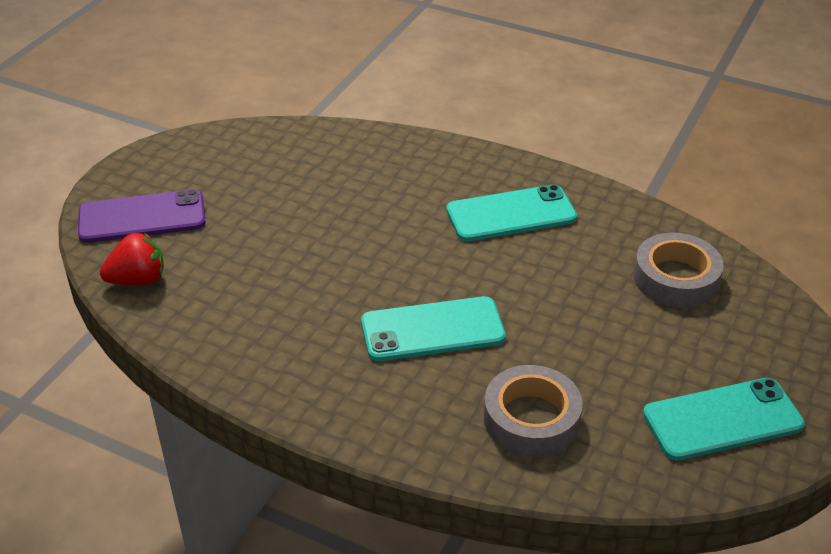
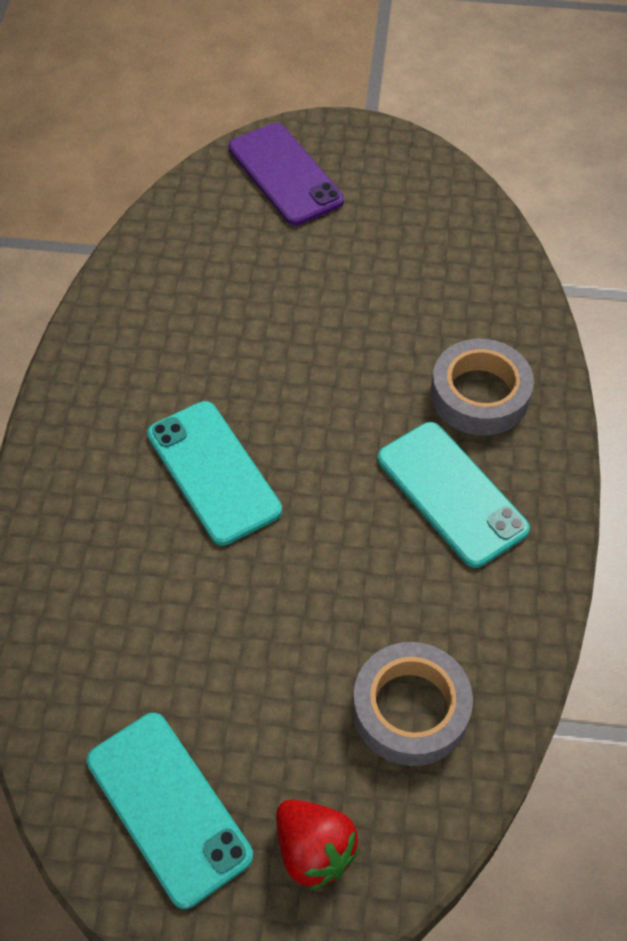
camera: 70 degrees right, 15 degrees up
(138, 280) = (192, 209): red strawberry -> red strawberry (314, 850)
(531, 418) = (108, 602): grey tape -> grey tape (479, 395)

